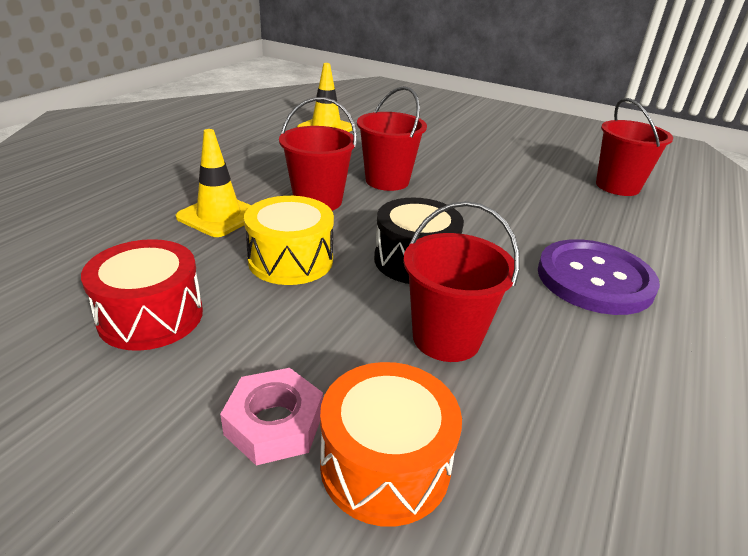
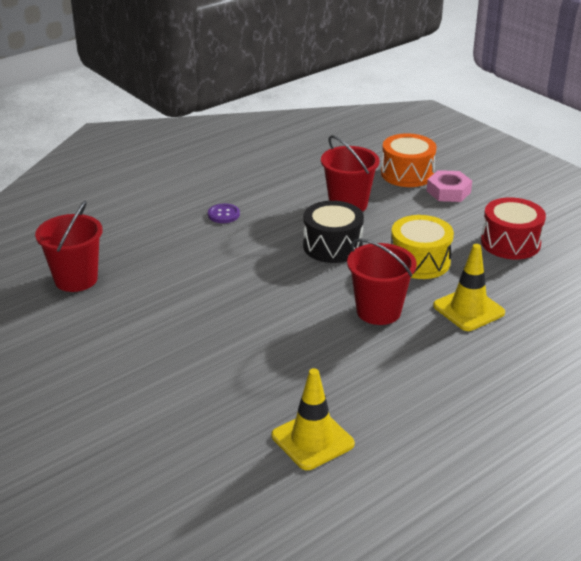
camera: 155 degrees left, 0 degrees up
(387, 181) = (298, 325): red bucket -> none
(594, 279) = (223, 214): purple button -> purple button, size x0.42

